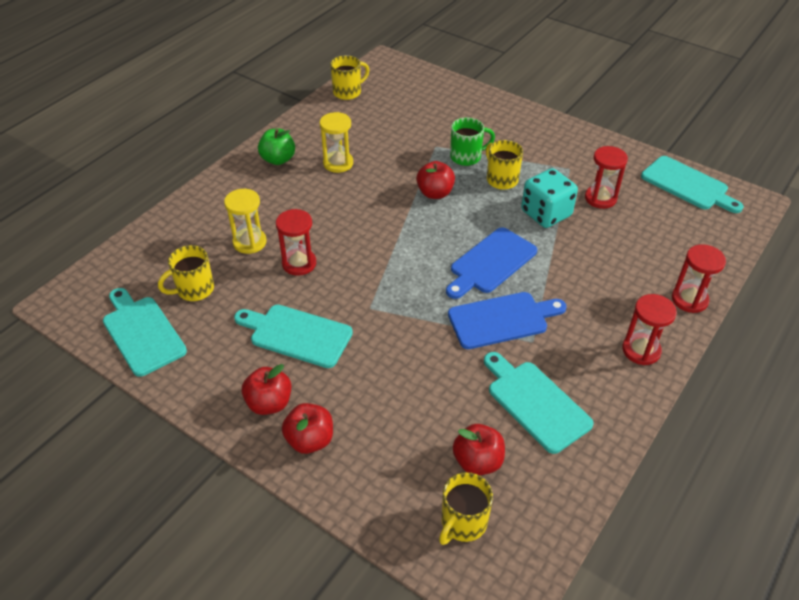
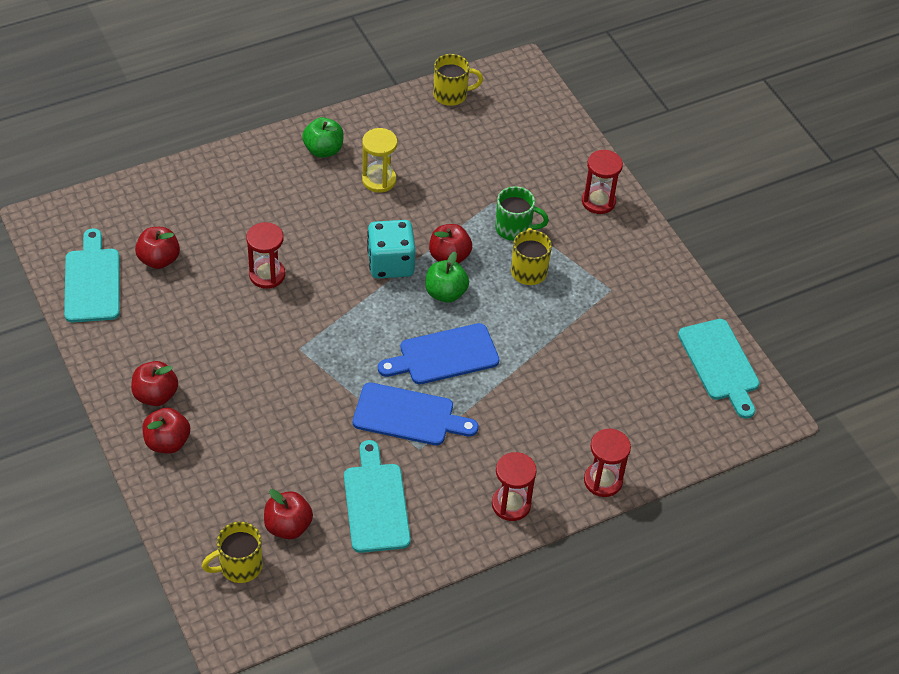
camera: 25 degrees right, 5 degrees up
(194, 290) = (159, 259): yellow mug -> red apple
(249, 242) = (237, 232): yellow hourglass -> none
(297, 335) = (218, 344): turquoise cutting board -> none
(453, 218) = (445, 293): none -> green apple
(546, 213) = (541, 329): turquoise dice -> turquoise dice (390, 263)
(600, 198) = (612, 337): red hourglass -> red hourglass (598, 201)

